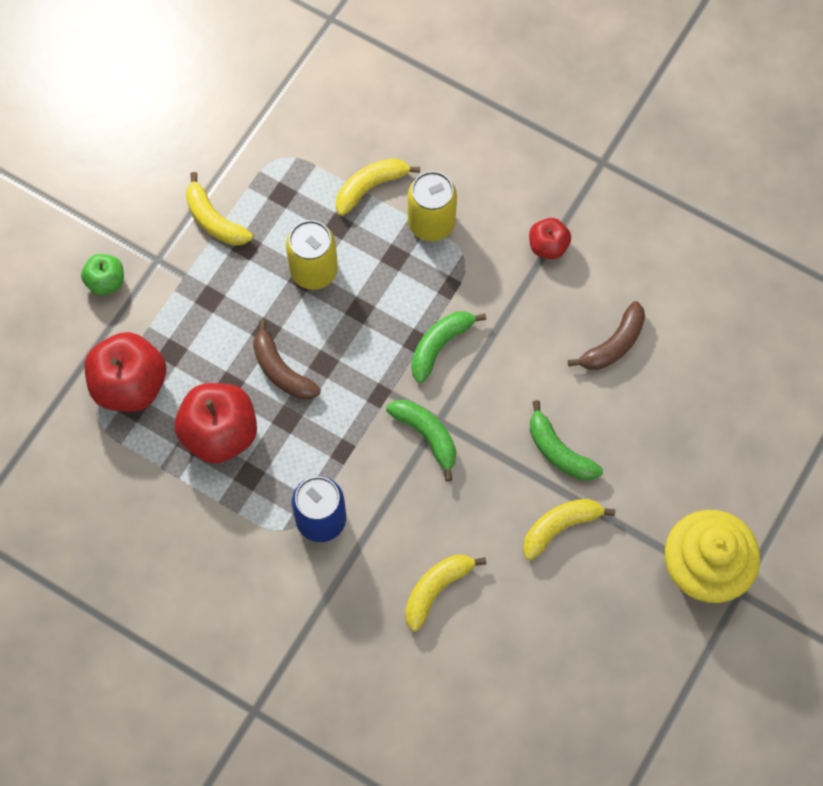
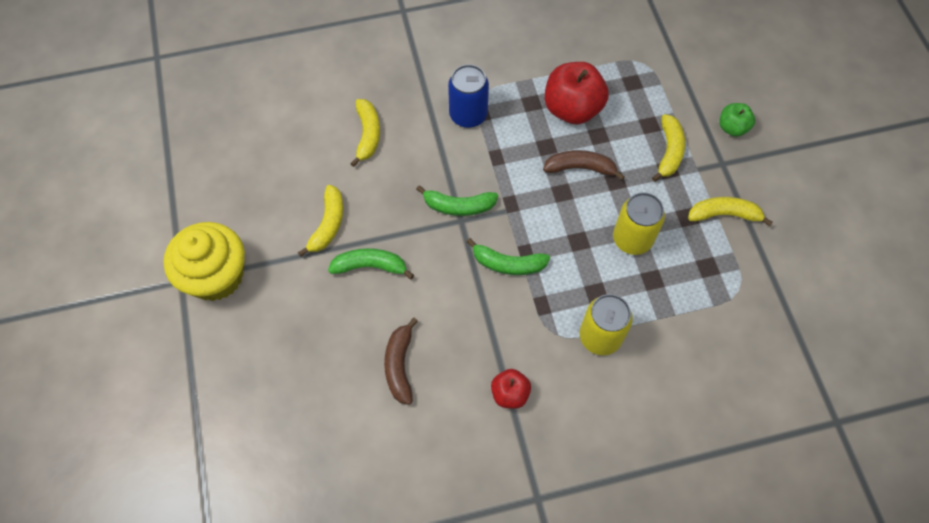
camera: 135 degrees right, 5 degrees down
(130, 385) = (648, 91): red apple -> none
(370, 187) = (664, 324): yellow banana -> yellow banana (669, 152)
(440, 345) = (508, 264): green banana -> green banana turned 105 degrees clockwise

